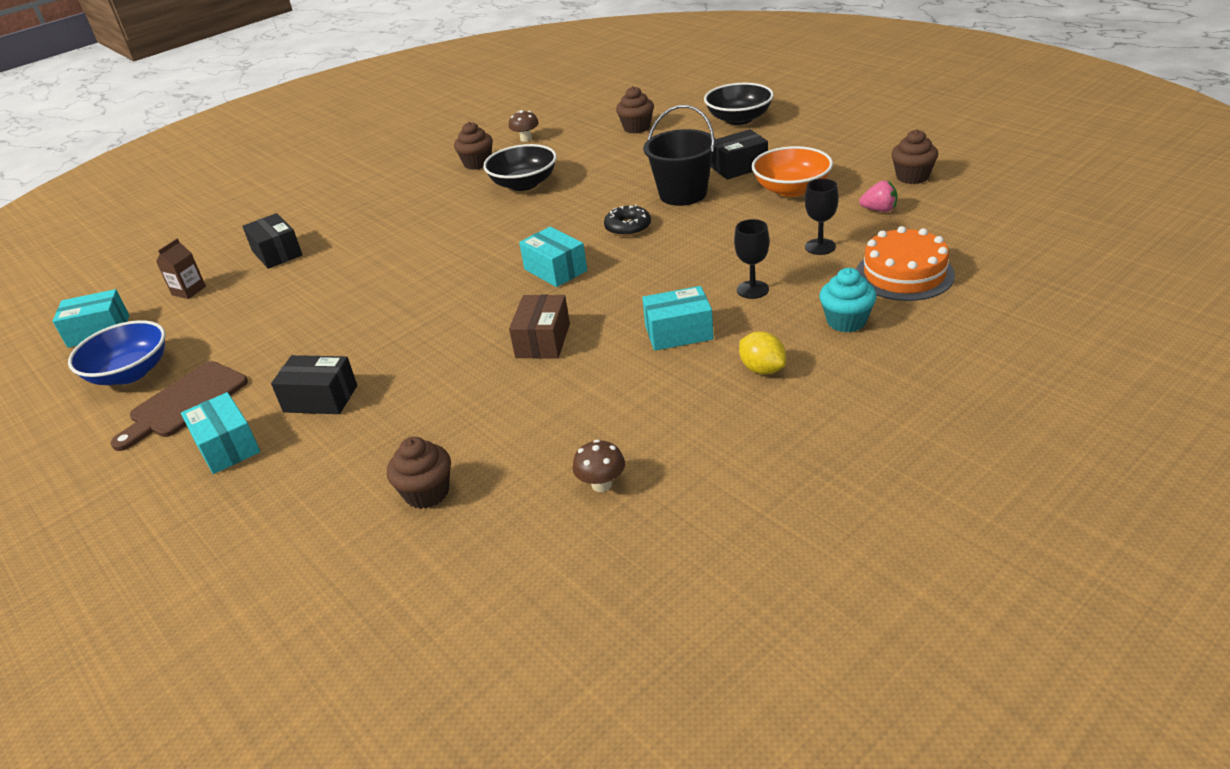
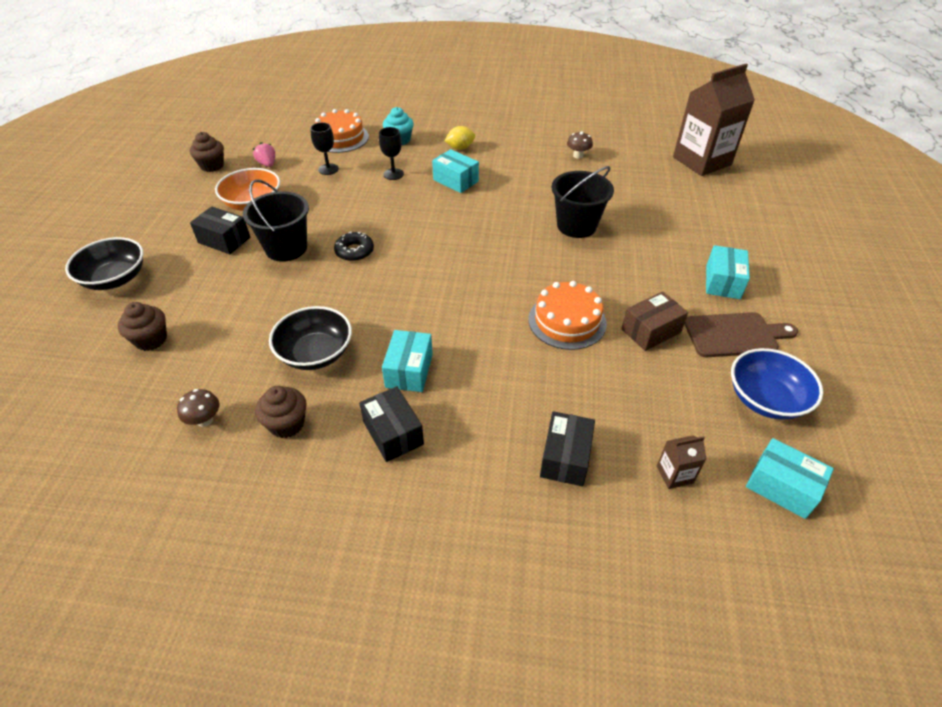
camera: 135 degrees left, 10 degrees up
(320, 399) = (650, 274): black box -> black box (393, 433)
(364, 310) = (567, 321): none -> orange cake
(396, 643) = (702, 161): none -> brown carton
(427, 493) = (644, 195): brown cupcake -> none
(463, 388) = (576, 226): none -> black bucket
(543, 341) = (510, 221): brown box -> brown box (650, 331)
(555, 270) = (436, 256): turquoise box -> turquoise box (409, 370)
(762, 369) = (460, 148): yellow lemon -> yellow lemon turned 60 degrees clockwise

